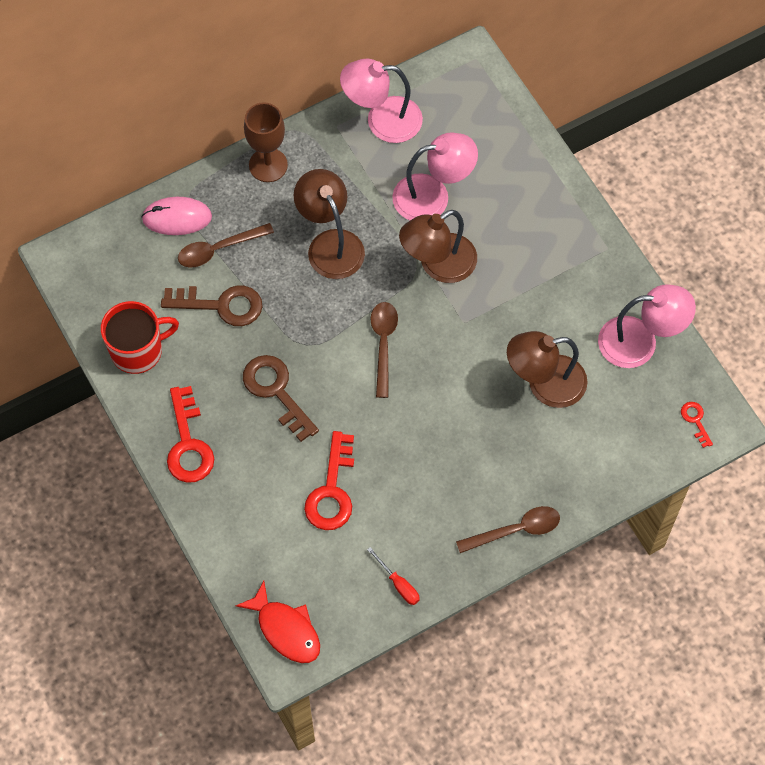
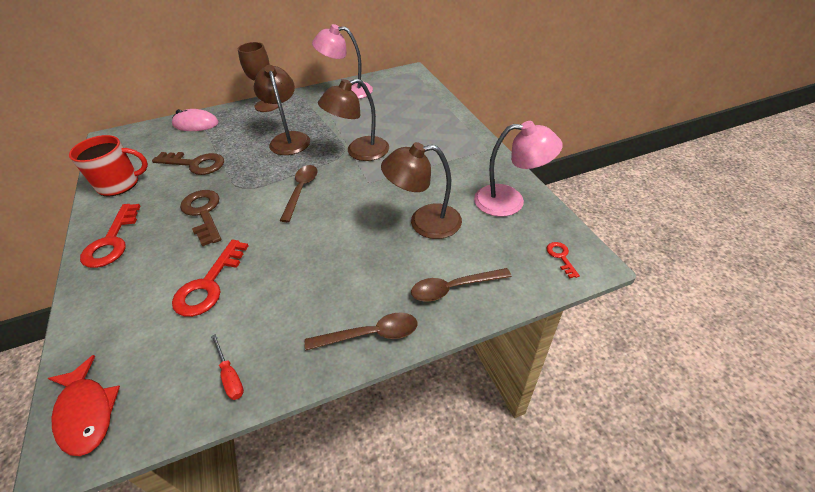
camera: 10 degrees right, 20 degrees down
(219, 249) = (212, 138): brown spoon -> brown spoon (454, 288)
(433, 196) = (367, 121): pink lamp -> none

